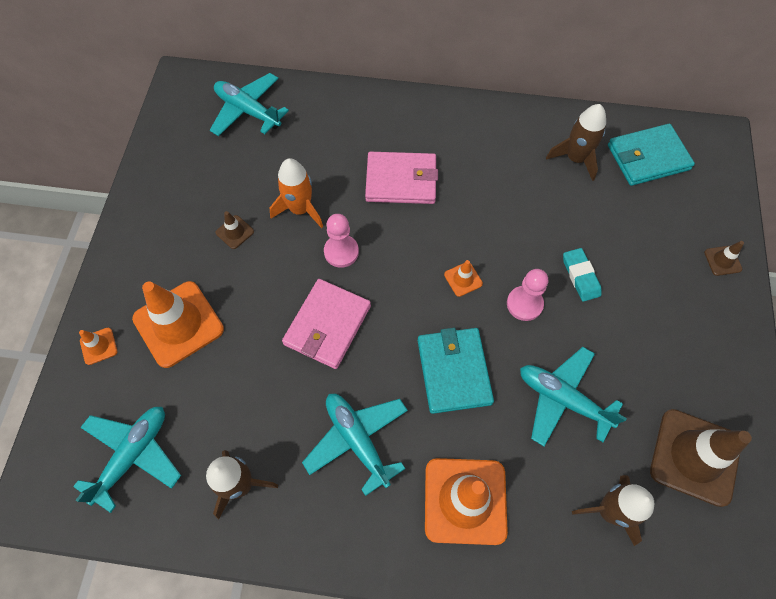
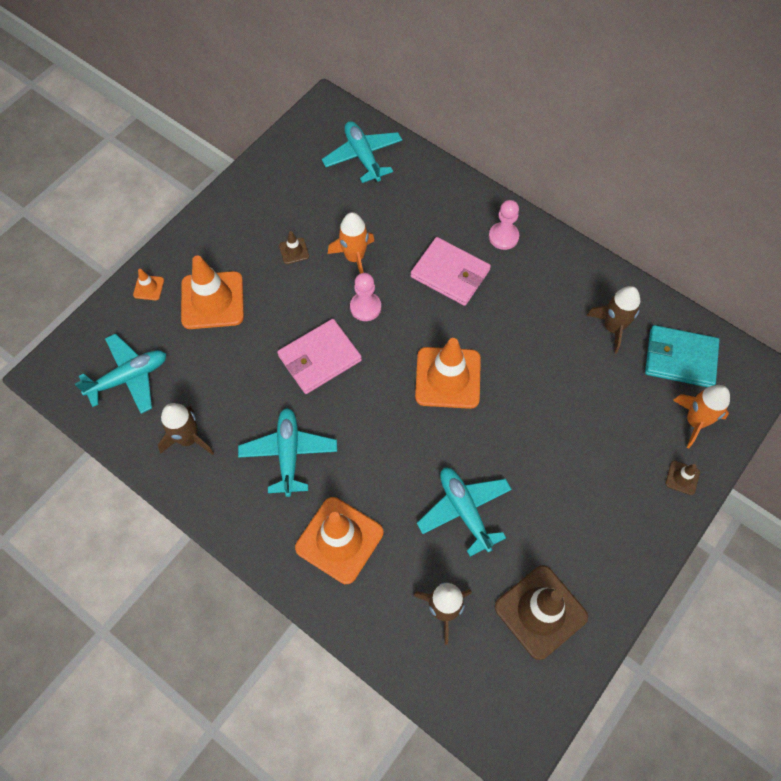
camera: 30 degrees right, 0 degrees up
(454, 371) = (393, 443): turquoise wallet -> none
(463, 279) = (448, 378): orange traffic cone -> orange traffic cone, size x2.27
(524, 304) = (484, 423): pink pawn -> pink pawn (503, 237)
(580, 276) = (547, 426): turquoise eraser -> none
(697, 205) = (695, 421): none -> orange rocket

